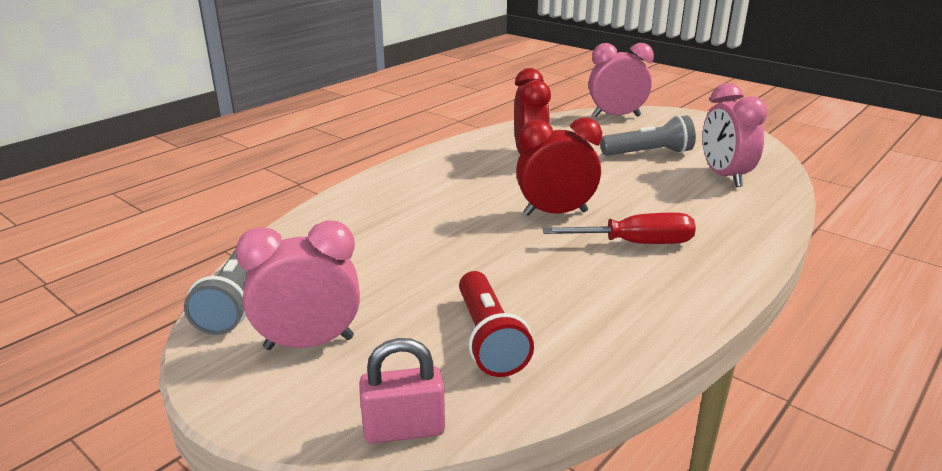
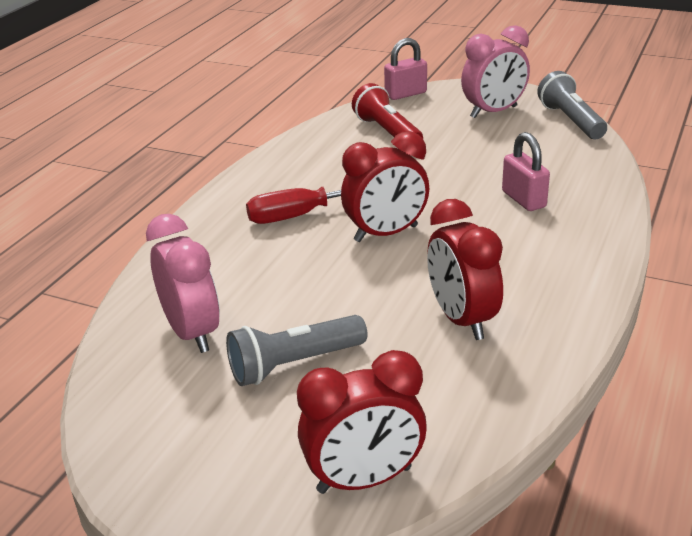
camera: 165 degrees right, 5 degrees up
(407, 219) = (523, 199): none -> pink padlock
(616, 116) = (364, 480): pink clock -> red clock

